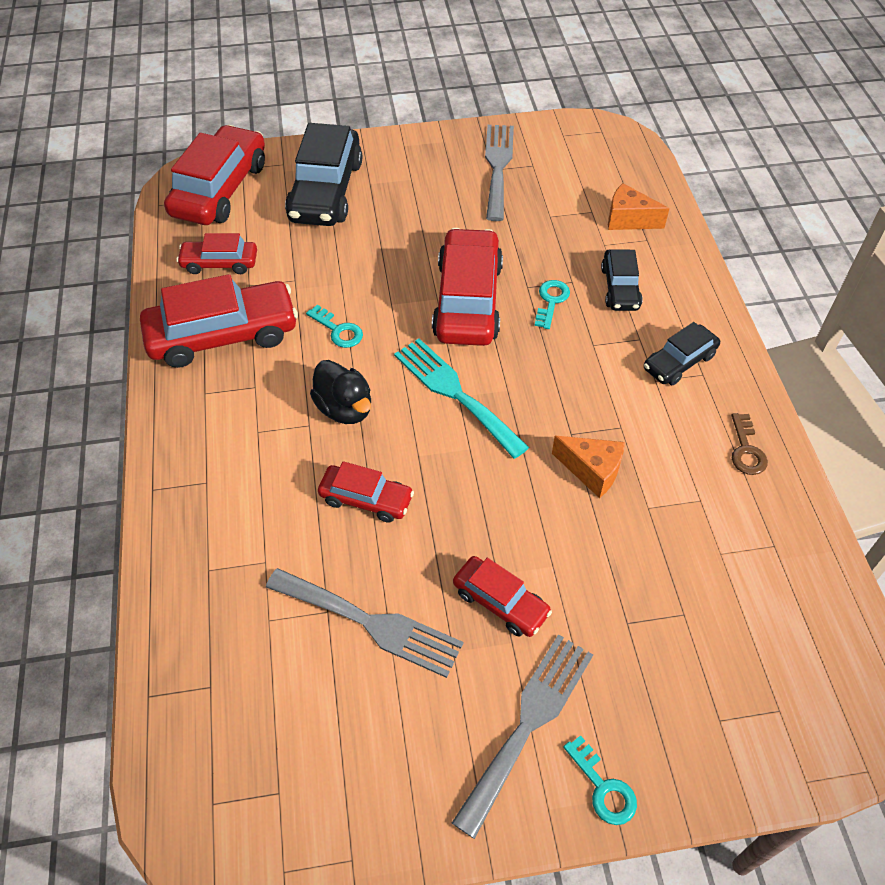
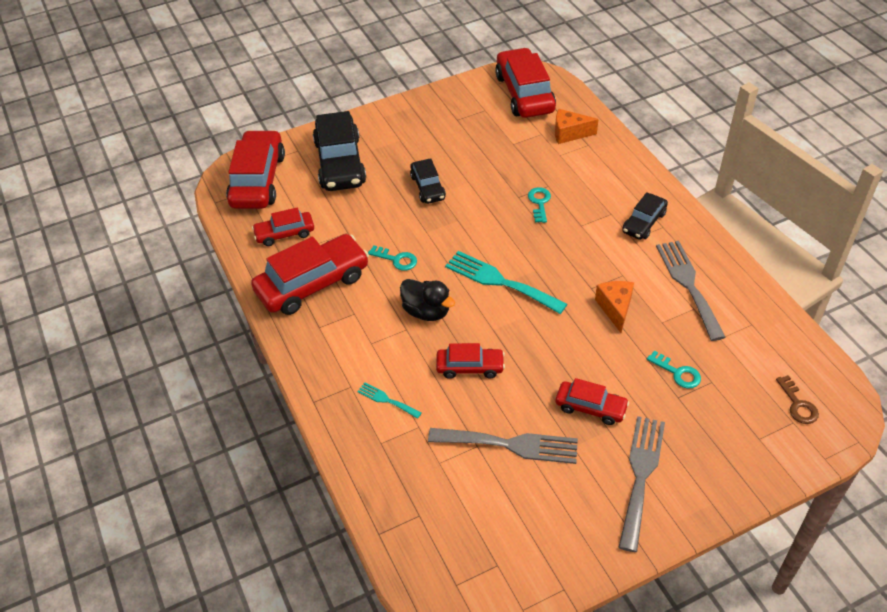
camera: 15 degrees left, 5 degrees down
(241, 513) = (386, 400): none -> turquoise fork
(468, 300) = (480, 216): red car -> red car (524, 93)
(498, 167) = (460, 117): grey fork -> grey fork (688, 285)
(592, 471) = (615, 308): orange cheese -> orange cheese turned 105 degrees counterclockwise
(603, 787) = (703, 499): turquoise key -> turquoise key (677, 373)
(620, 288) = (583, 182): black car -> black car (427, 187)
(746, 450) = (710, 269): brown key -> brown key (798, 404)

